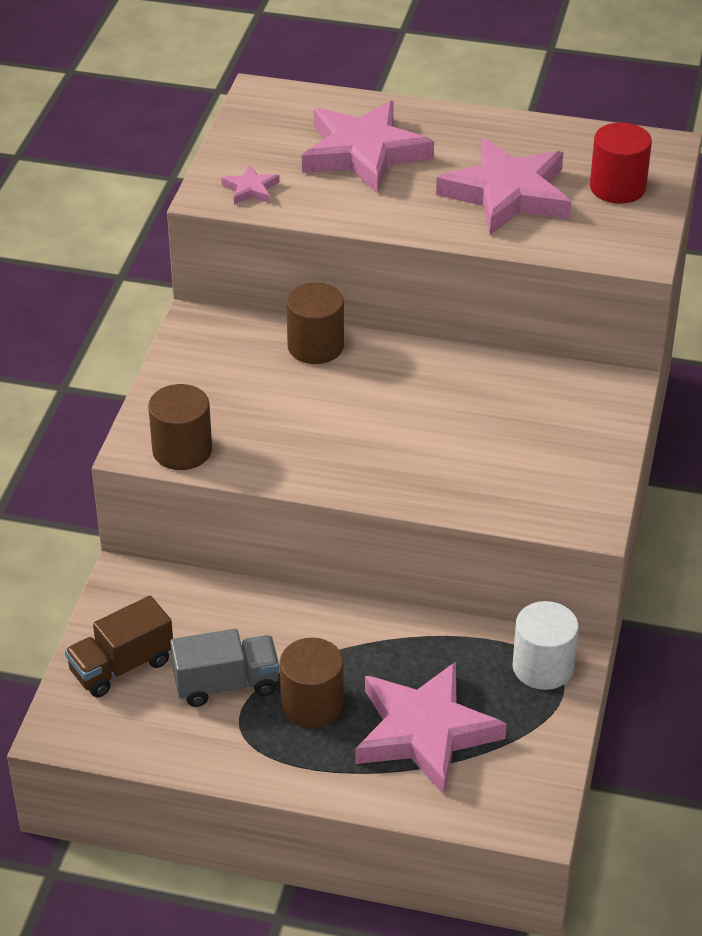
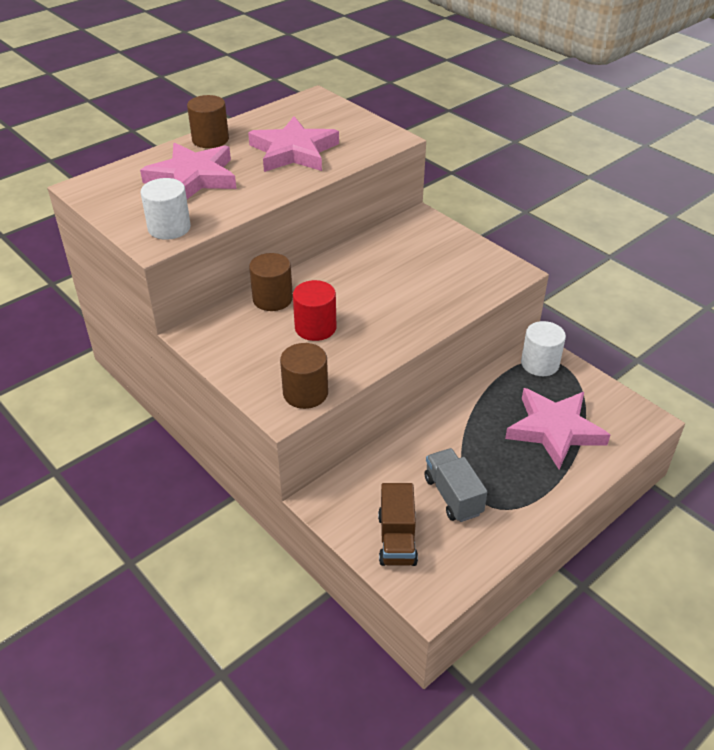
camera: 55 degrees left, 0 degrees up
(226, 684) = (453, 496): grey truck -> grey truck turned 45 degrees counterclockwise
(250, 189) = (169, 228): pink star -> white cylinder
(312, 704) = (499, 465): brown cylinder -> brown cylinder (210, 139)
(617, 187) = (331, 121): red cylinder -> red cylinder (315, 327)

